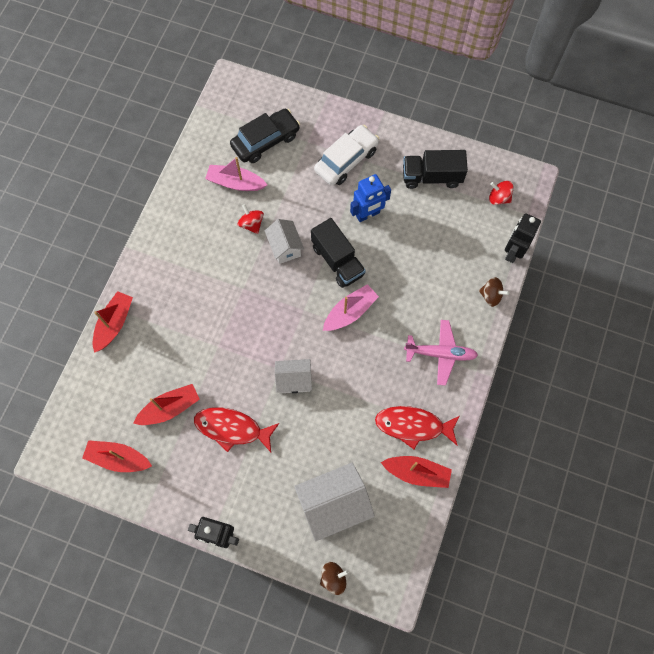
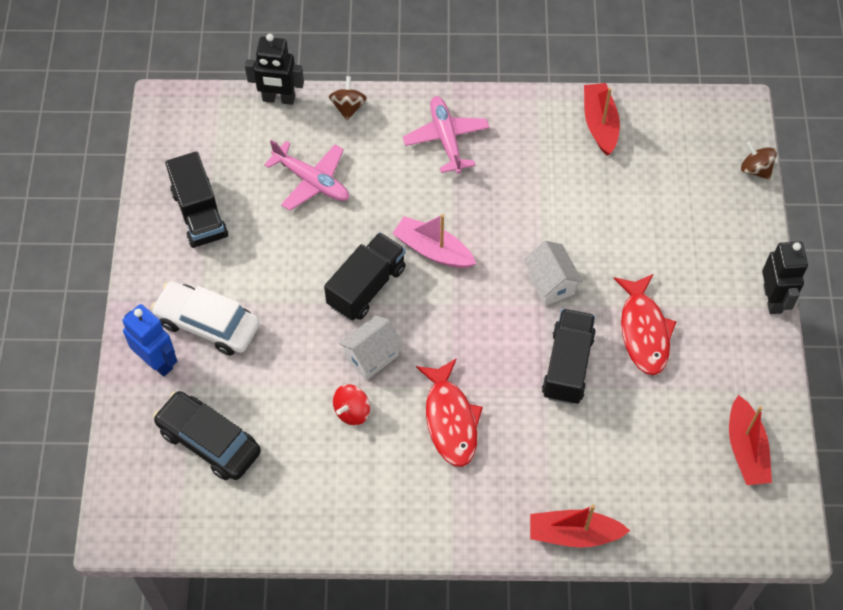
camera: 110 degrees left, 10 degrees down
(170, 408) = (653, 414): red boat -> none
(228, 366) = (567, 365): none -> black truck
(235, 183) = (294, 457): pink boat -> none
(334, 504) = (677, 194): white house -> none
(368, 214) = (284, 272): blue robot -> blue robot (157, 362)
(413, 426) = (547, 142): red fish -> red fish (450, 420)
(434, 252) = (312, 181): none -> pink plane
(498, 198) = (206, 131): red spinning top -> none

